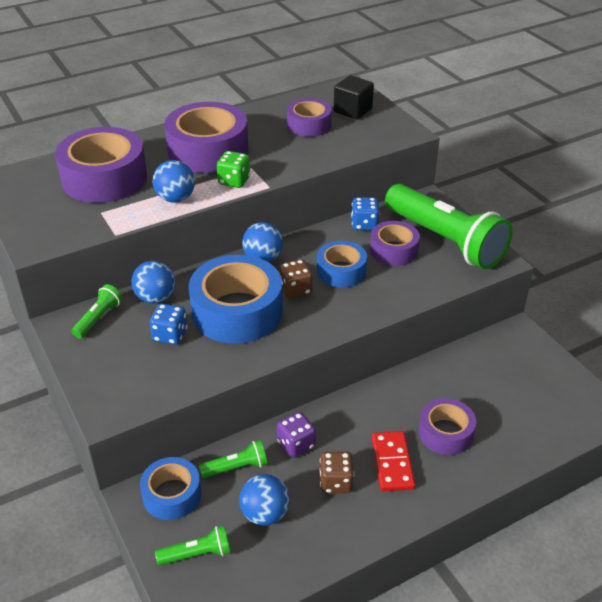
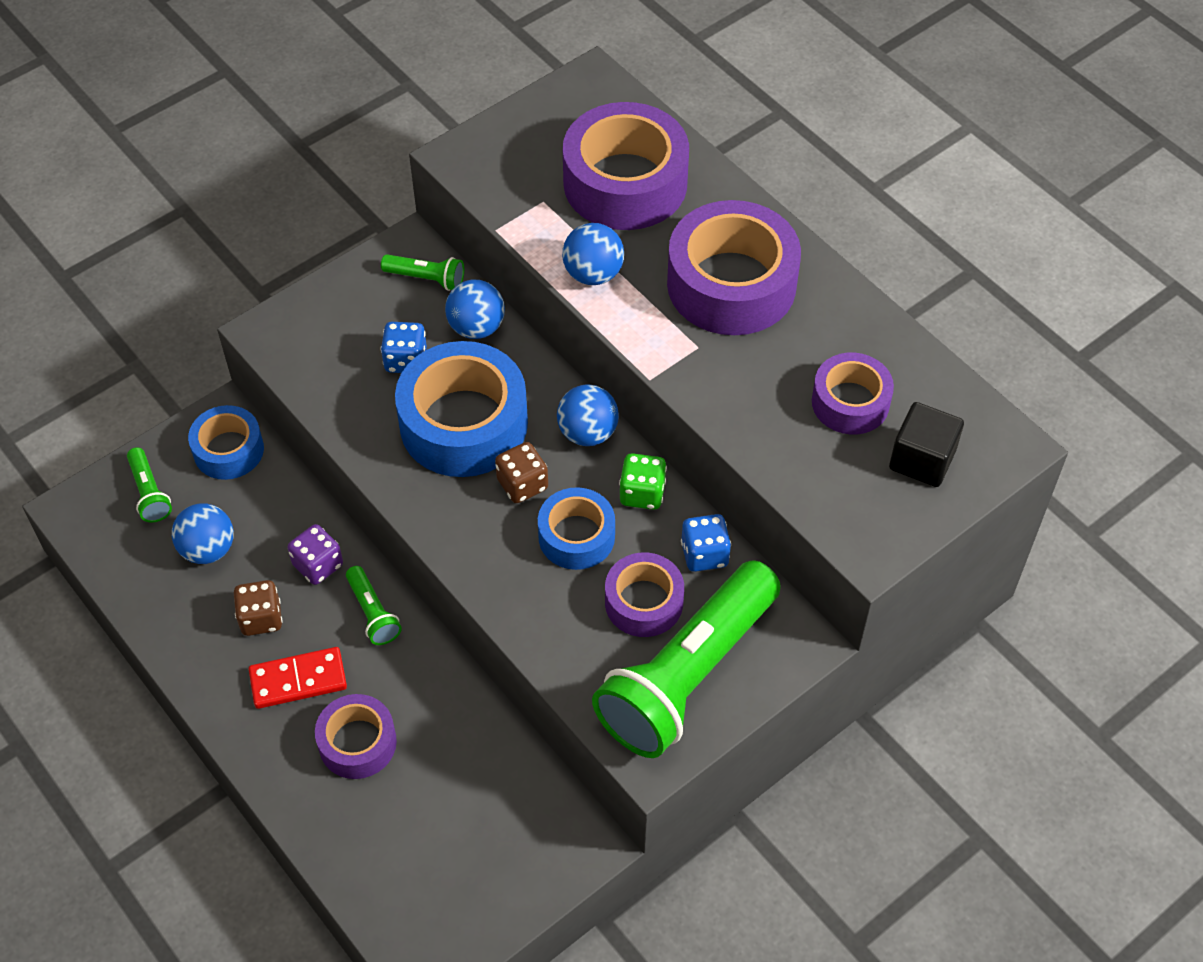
camera: 80 degrees right, 15 degrees up
(234, 181) = (654, 332): green dice -> green dice (642, 493)
(236, 467) = (275, 506): green flashlight -> green flashlight (373, 613)

